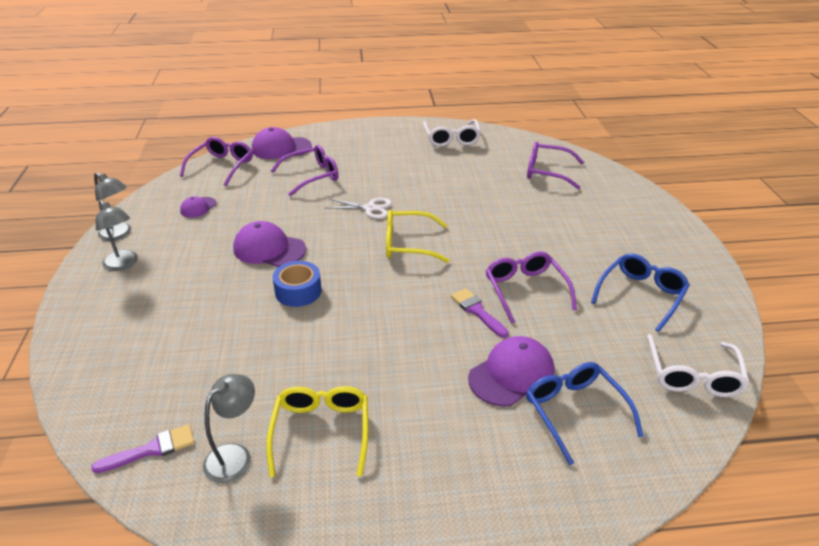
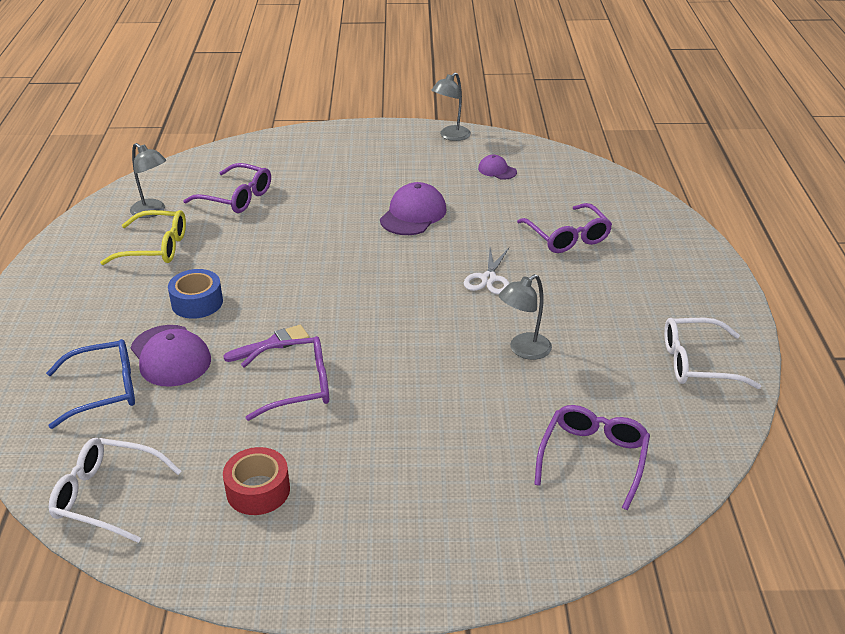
camera: 95 degrees right, 0 degrees up
(123, 264) = (401, 144): grey lamp -> grey lamp (523, 350)
(151, 449) = (175, 179): purple brush -> none
(222, 166) = (588, 177): purple glasses -> purple glasses (237, 198)
(281, 148) = (640, 213): purple cap -> none
(298, 291) = (338, 233): blue tape -> blue tape (197, 302)
(408, 244) = (407, 303): yellow glasses -> none
(641, 295) = (258, 490): blue glasses -> red tape

